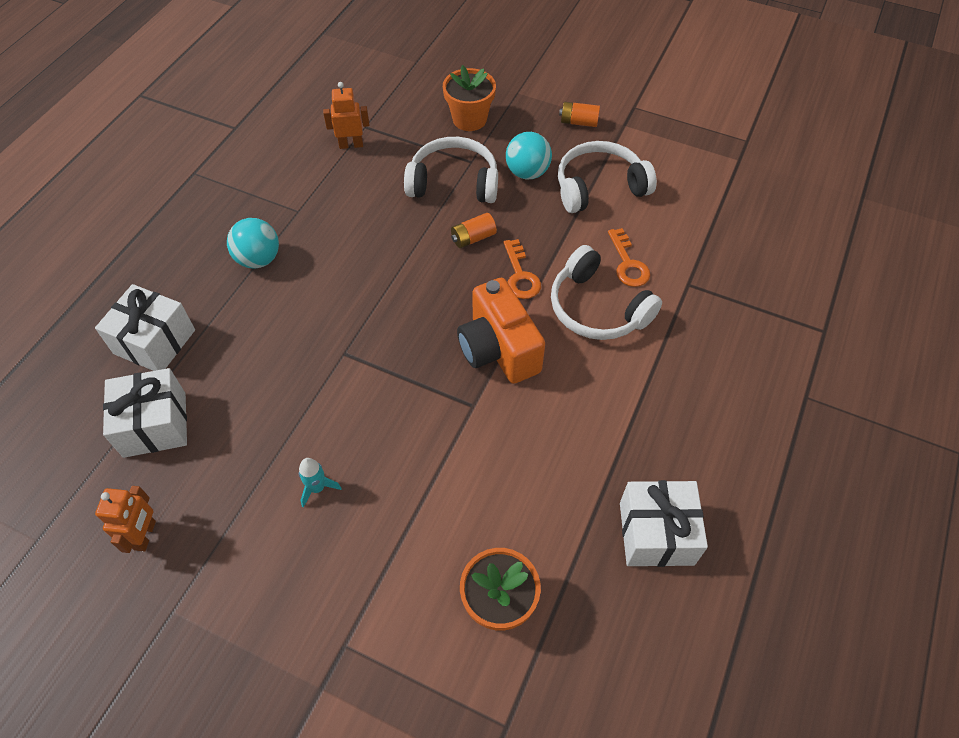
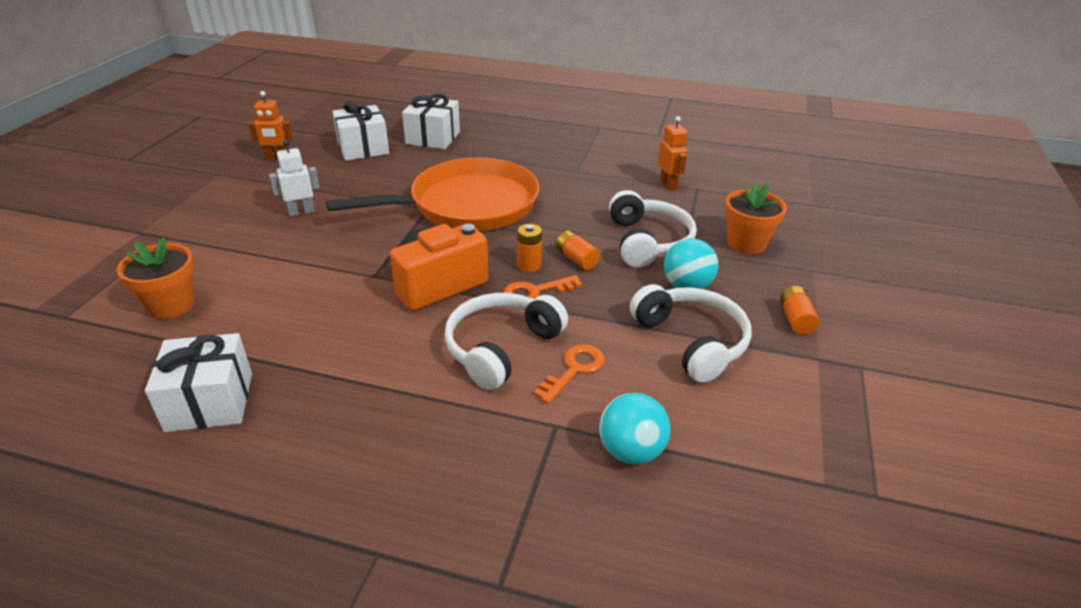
camera: 80 degrees right, 20 degrees down
(258, 259) = (518, 162): turquoise ball -> turquoise ball (631, 451)
(317, 488) = (301, 212): turquoise rocket -> white robot
(346, 315) = (468, 205): none -> orange pan
(476, 275) = (529, 265): none -> orange battery
(628, 264) = (574, 370): orange key -> orange key turned 150 degrees clockwise

